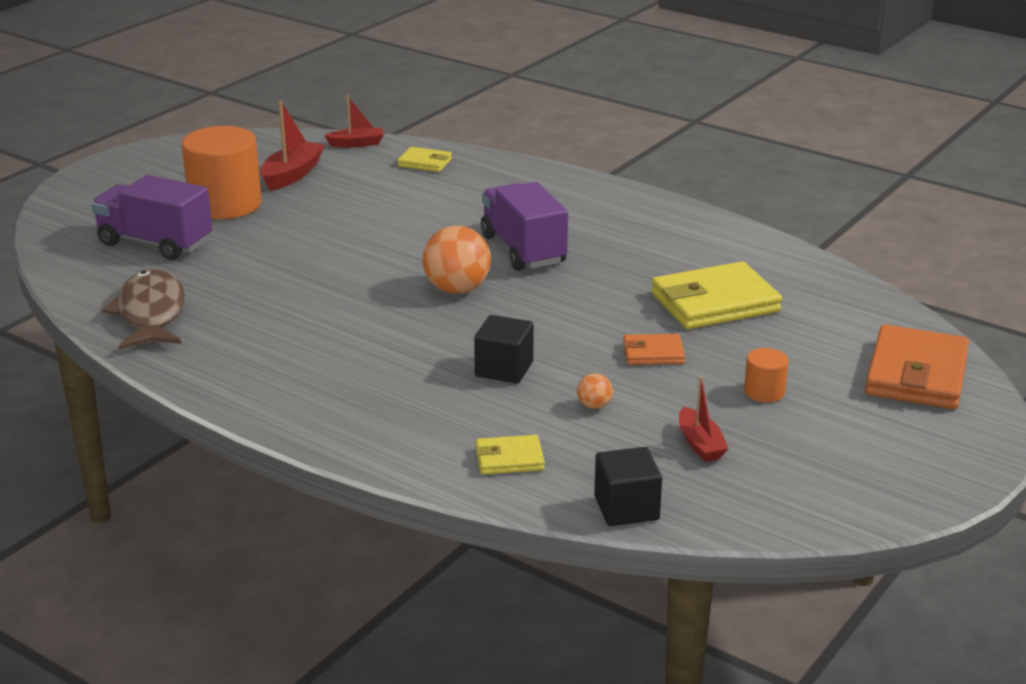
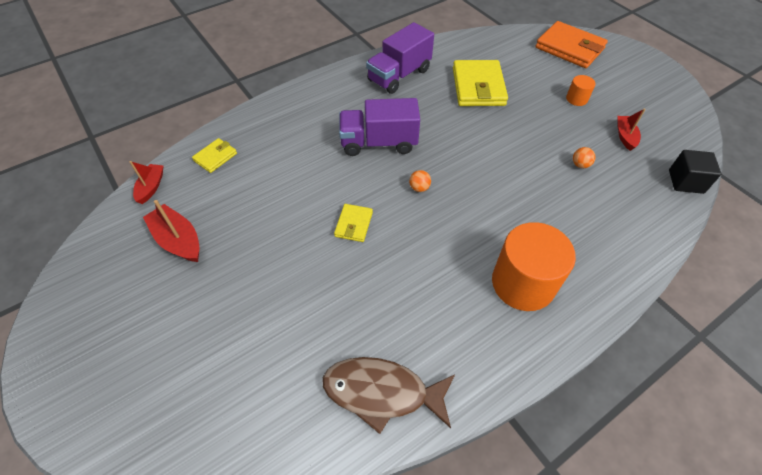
camera: 70 degrees left, 25 degrees up
(155, 243) = (249, 368): purple truck -> purple truck (399, 75)
(225, 204) = (203, 298): orange cylinder -> orange cylinder (523, 283)
(457, 289) = (419, 188): orange ball -> orange ball, size x0.46
(504, 369) = (530, 192): black cube -> none
(509, 459) = (633, 216): yellow wallet -> yellow wallet (353, 224)
(653, 353) = (527, 125): orange wallet -> none
(700, 444) = (625, 136): red boat -> red boat turned 90 degrees counterclockwise

